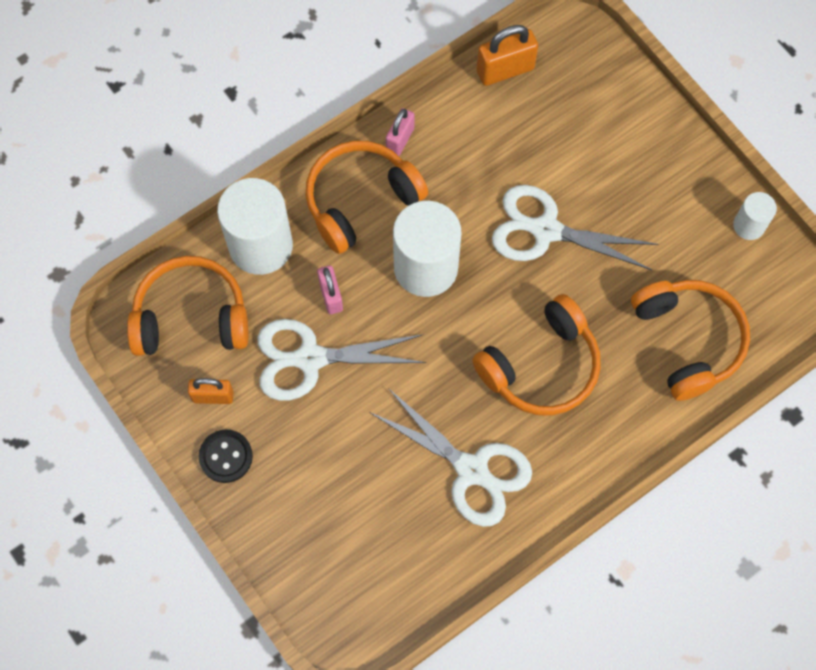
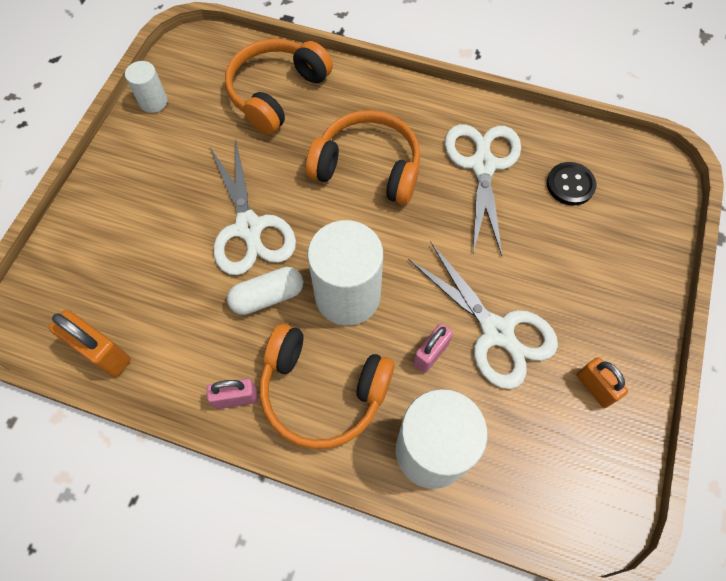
camera: 125 degrees left, 5 degrees down
(191, 316) = (546, 463): orange headphones -> none
(226, 456) = (629, 339): black button -> black button (570, 185)
(469, 208) = (267, 297): none -> white capsule

